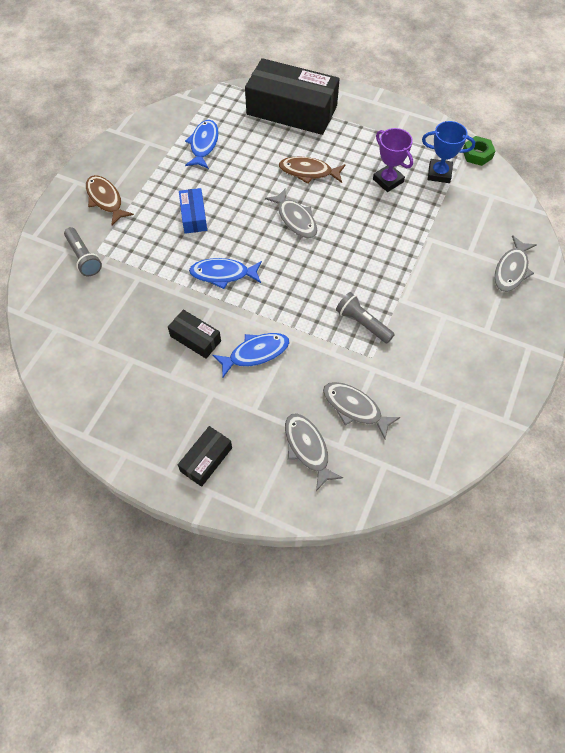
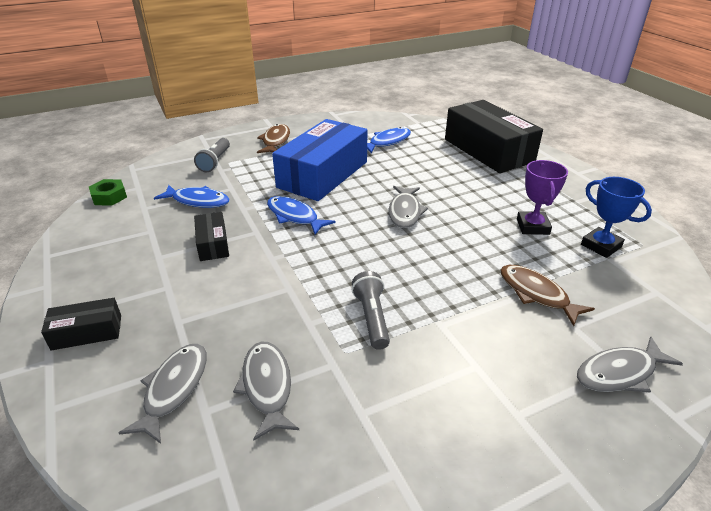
camera: 40 degrees right, 25 degrees down
(194, 216) = (323, 174): blue box -> blue box, size x2.18
(255, 353) = (242, 281): blue fish -> blue fish (198, 201)
(308, 172) = (456, 189): brown fish -> brown fish (536, 294)
(477, 154) = (668, 251): green nut -> green nut (109, 197)

